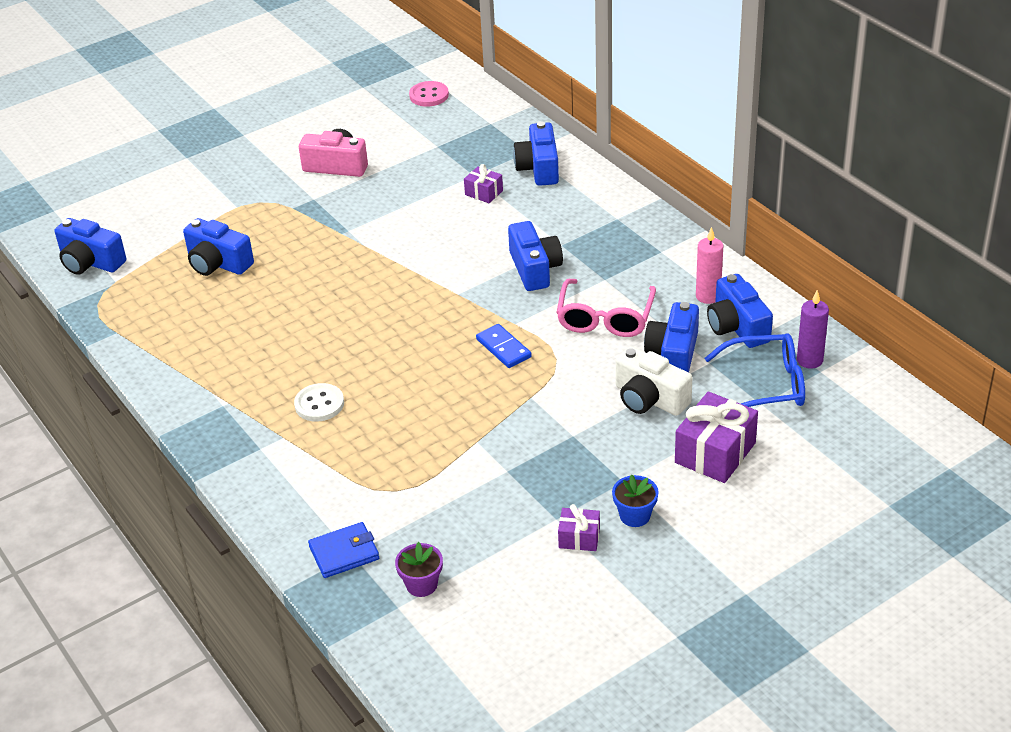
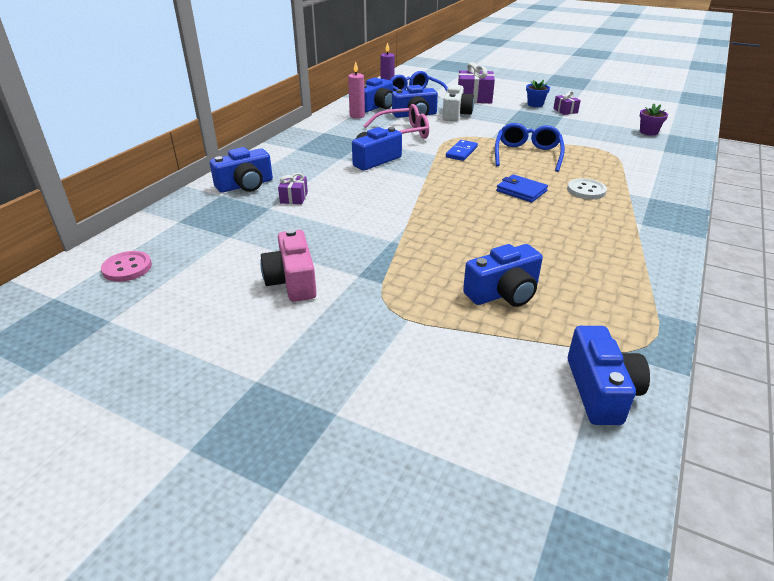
camera: 120 degrees left, 5 degrees down
(218, 263) = (503, 293): blue camera -> blue camera turned 60 degrees clockwise
(344, 553) = (667, 152): blue wallet -> blue wallet (521, 191)
(450, 404) = (527, 154): none -> blue glasses

